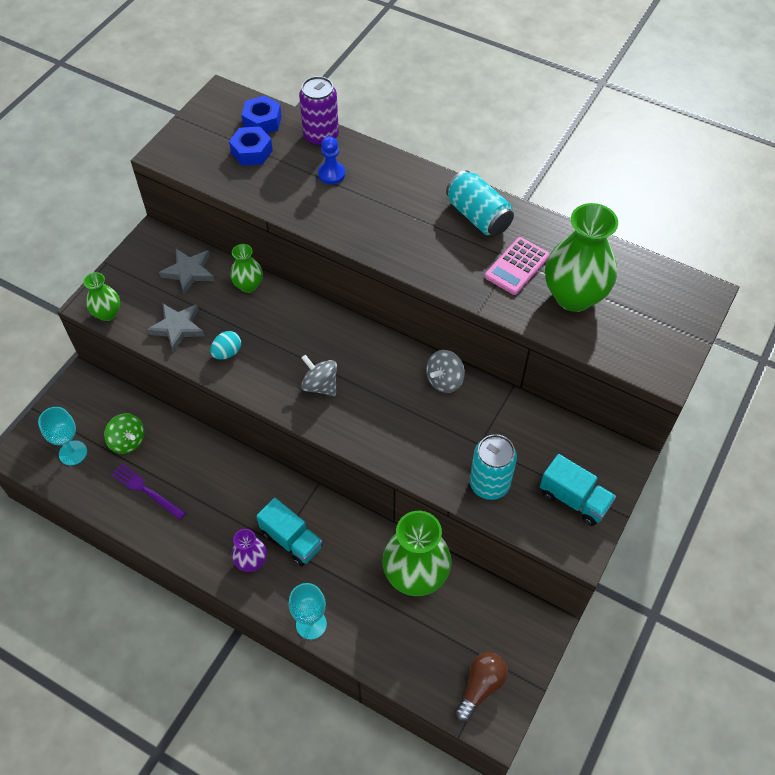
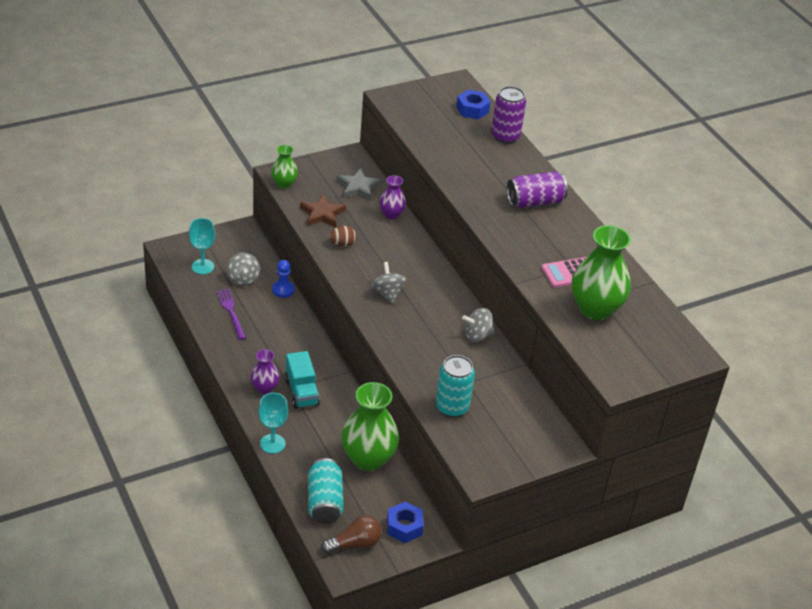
camera: 30 degrees right, 15 degrees down
(128, 441) = (243, 279): green spinning top -> grey spinning top
(177, 327) = (322, 214): grey star -> brown star
(227, 352) = (342, 244): turquoise egg -> brown egg
(248, 285) = (391, 214): green vase -> purple vase
(252, 152) = (448, 123): blue nut -> blue nut (404, 527)
(331, 174) = (491, 160): blue pawn -> blue pawn (283, 290)
(413, 200) = (535, 201): none -> purple can
(478, 216) = (572, 232): turquoise can -> turquoise can (324, 501)
(574, 499) = (504, 448): turquoise truck -> none

